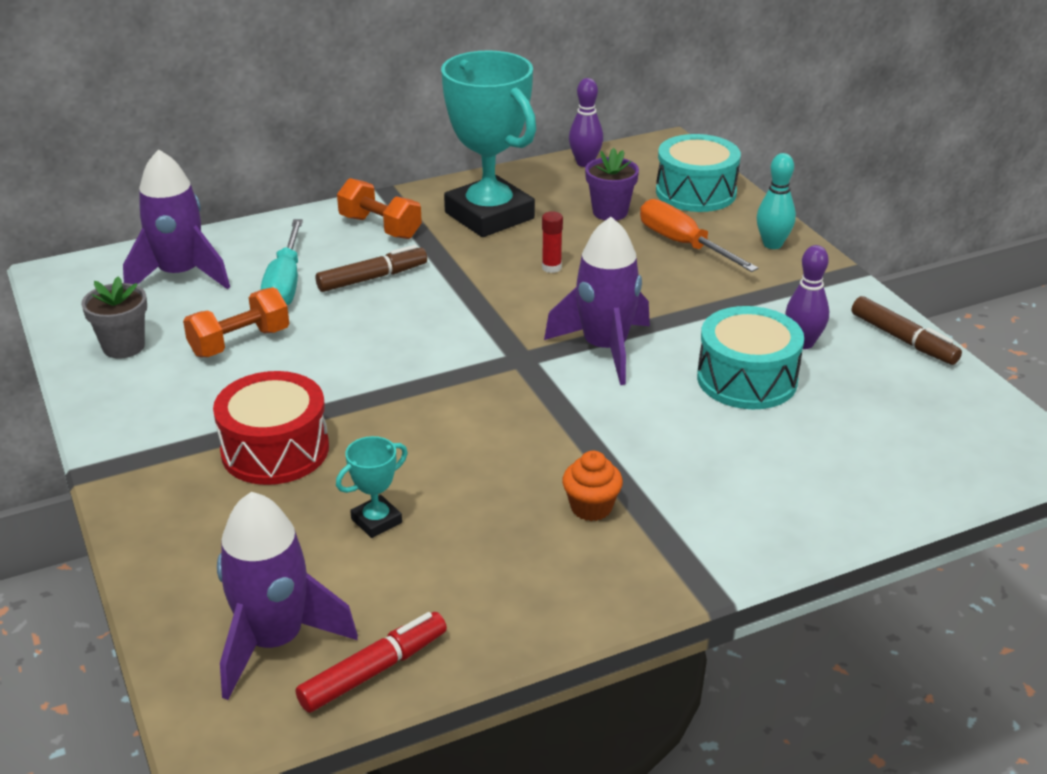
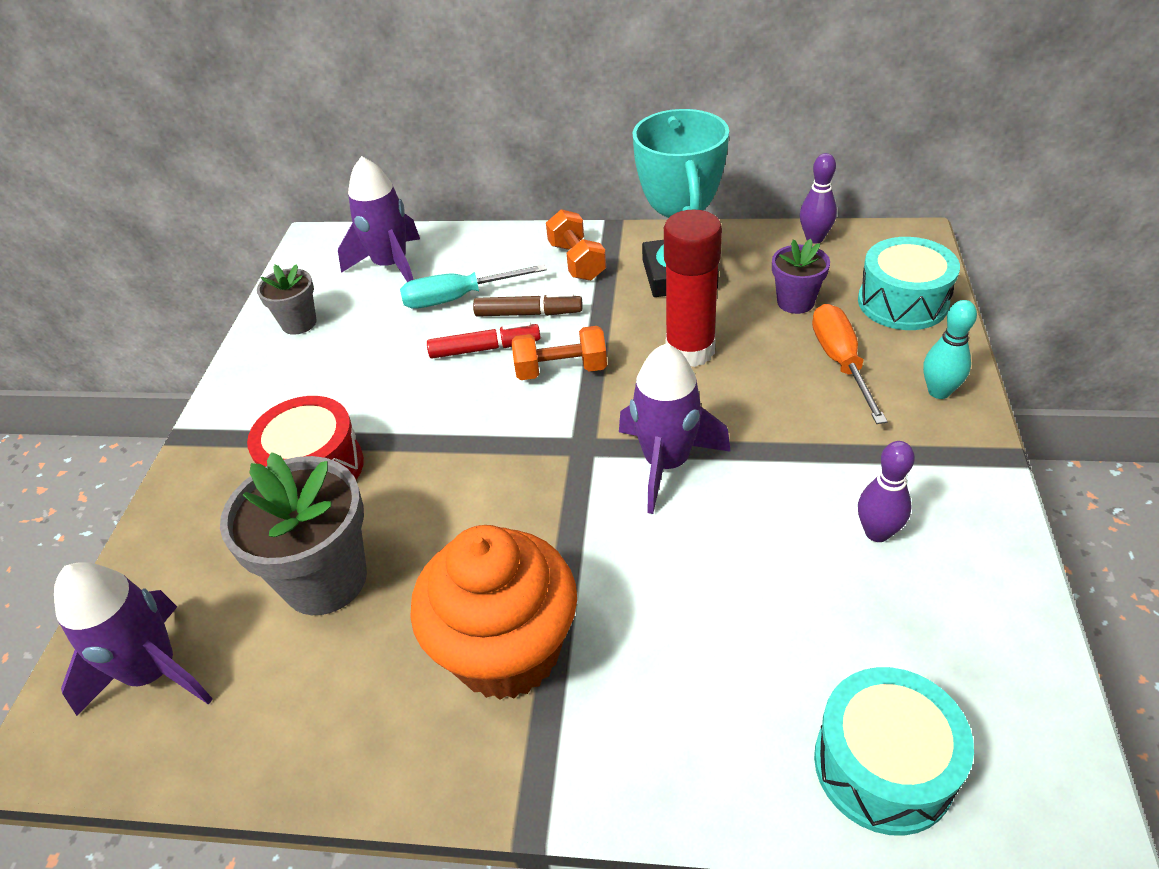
camera: 35 degrees right, 10 degrees up
(240, 342) = (378, 347): orange dumbbell -> orange dumbbell (561, 370)
(285, 284) = (458, 298): turquoise screwdriver -> turquoise screwdriver turned 45 degrees clockwise
(374, 671) = (192, 747): red marker -> red marker (485, 349)
(376, 521) = (325, 579): turquoise trophy -> grey flower pot
(551, 267) = (690, 350): red glue stick -> red glue stick, size x2.47
(591, 507) = (506, 651): orange cupcake -> orange cupcake, size x2.47
(747, 379) = (779, 556): turquoise drum -> turquoise drum (883, 765)
(903, 340) = (1001, 573): brown marker -> none

